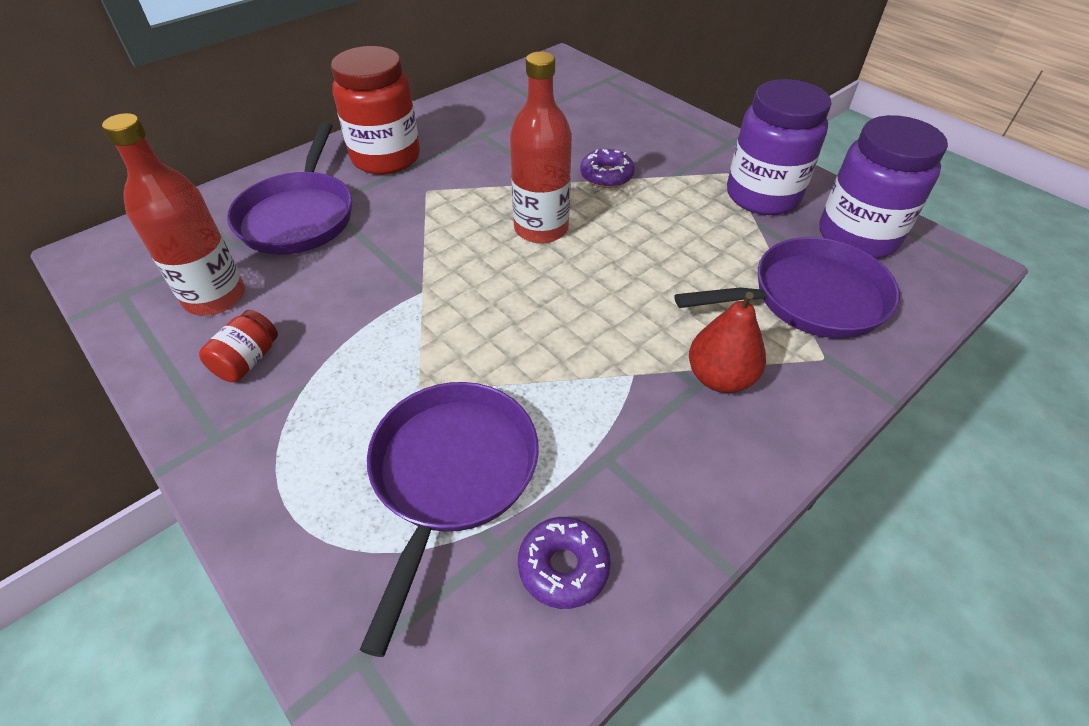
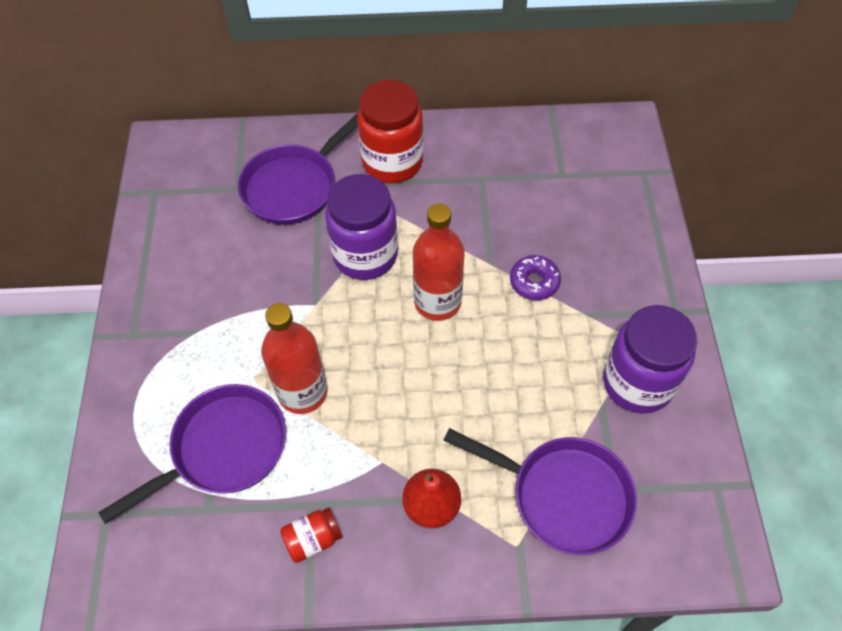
camera: 40 degrees right, 10 degrees up
(215, 297) = (200, 227): red bottle -> red bottle (302, 392)
(247, 361) = (183, 291): red jar -> red jar (313, 539)
(563, 567) = (229, 547): purple donut -> none
(857, 237) = (668, 473): purple jar -> purple jar (365, 255)

